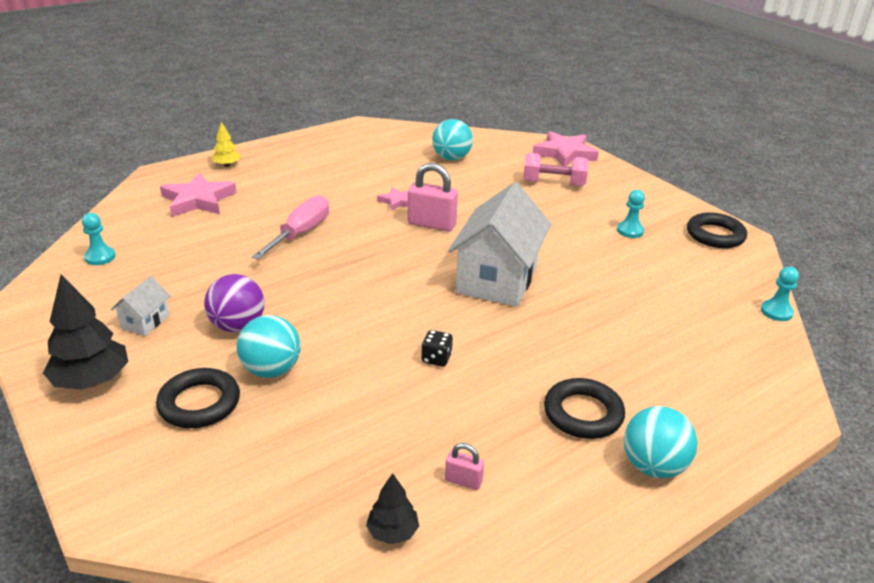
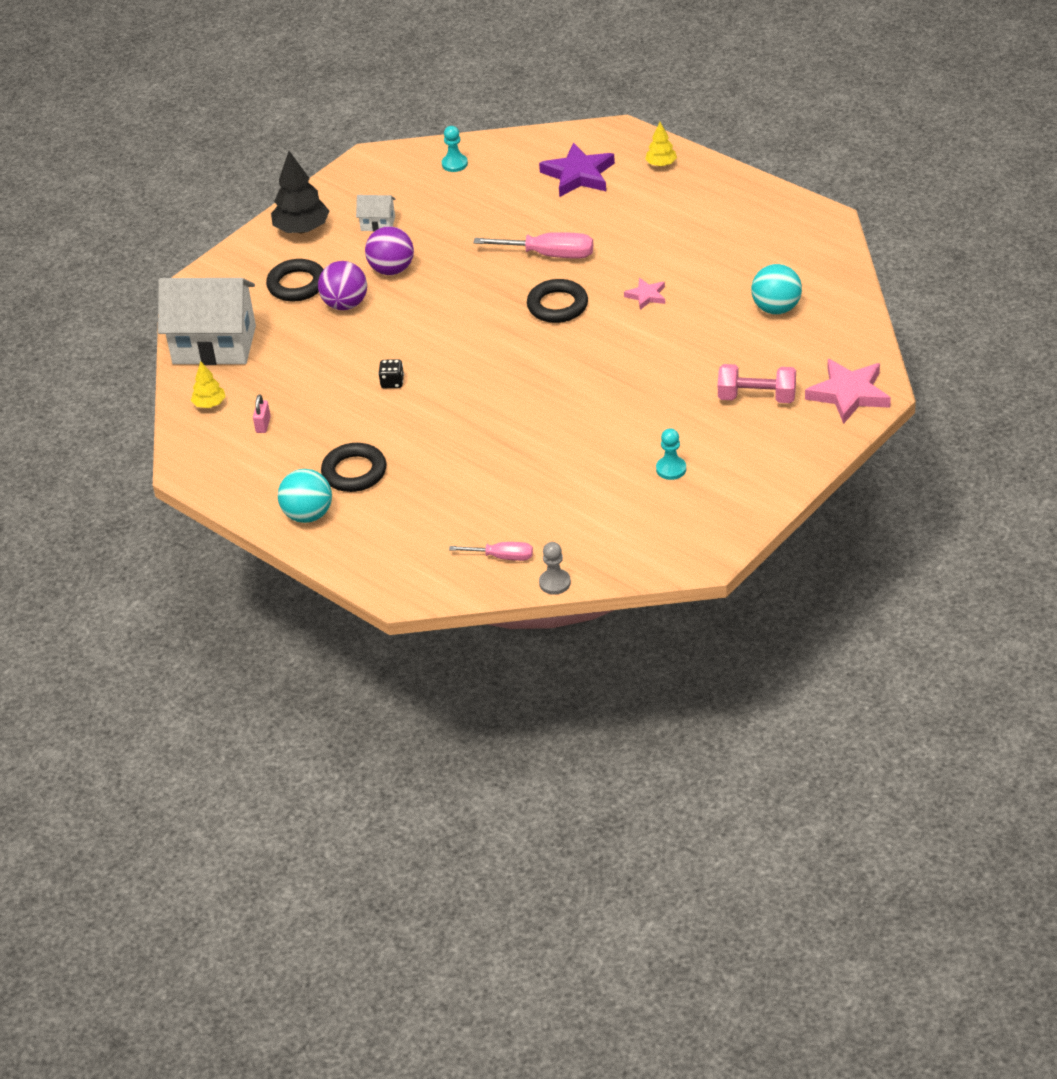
camera: 80 degrees right, 10 degrees up
(198, 200) = (578, 175): pink star -> purple star
(271, 370) = (345, 304): turquoise ball -> purple ball
(392, 532) = (210, 404): black tree -> yellow tree
(431, 224) = (610, 330): pink padlock -> none
(497, 279) = (527, 393): white house -> white house (214, 345)
(553, 183) = (756, 397): pink dumbbell -> pink dumbbell turned 75 degrees counterclockwise
(715, 235) = (696, 535): black ring -> black ring (557, 305)
(738, 335) = (502, 557): none -> pink screwdriver
(776, 312) = (555, 583): turquoise pawn -> grey pawn

